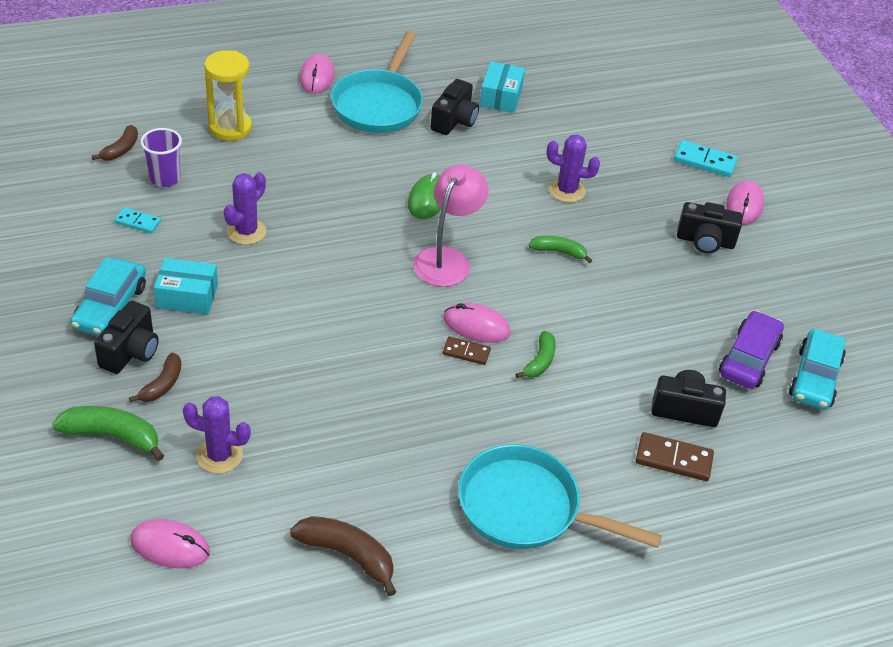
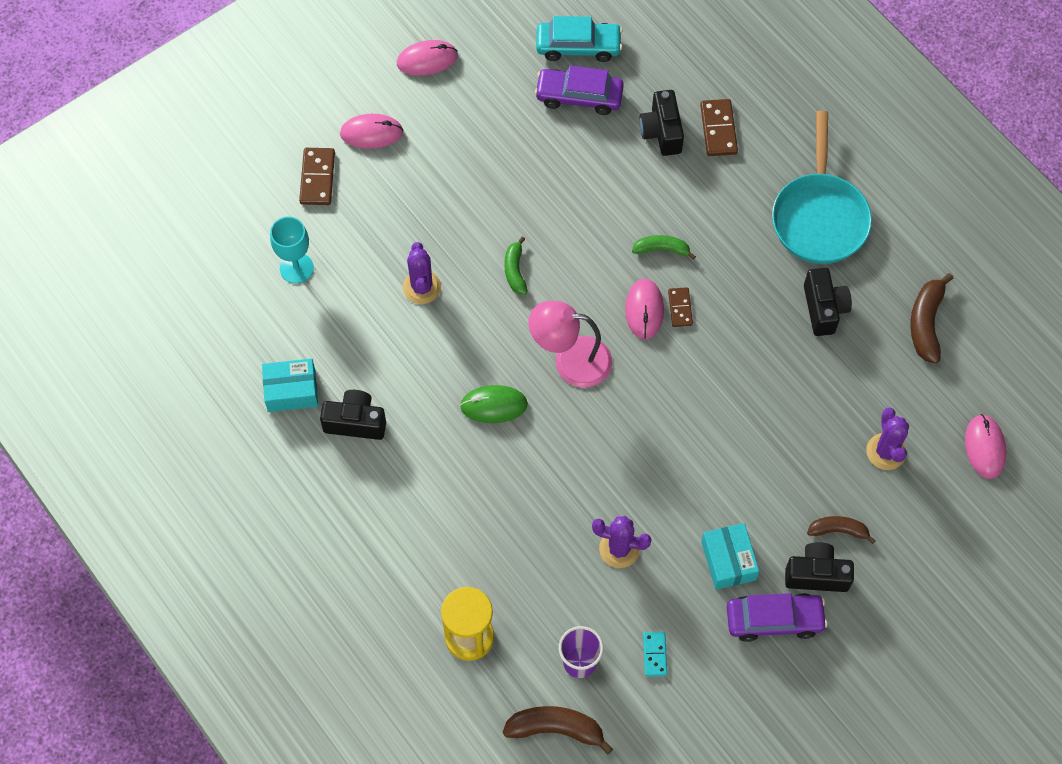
camera: 105 degrees left, 20 degrees up
(110, 307) = (774, 620): turquoise car -> purple car
(112, 436) = (910, 541): green banana -> none
(121, 149) = (556, 729): brown banana -> brown banana, size x1.56
(317, 77) = (338, 588): pink mouse -> pink mouse (427, 59)
(379, 104) = (360, 505): turquoise pan -> none
(616, 127) = (296, 268): none -> turquoise goblet
(705, 161) = (317, 178): turquoise domino -> brown domino
(705, 241) = (441, 155): black camera -> black camera (824, 309)

